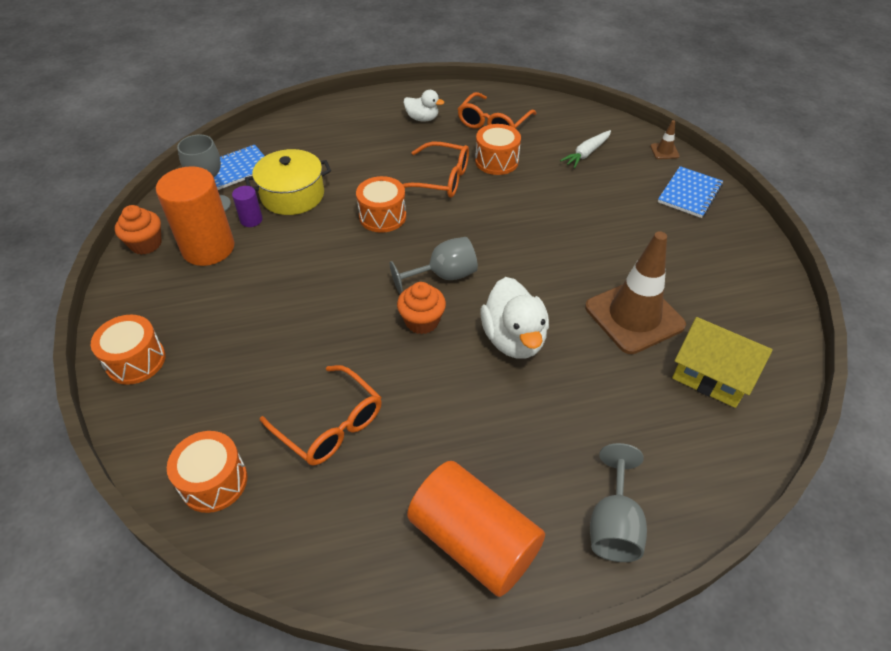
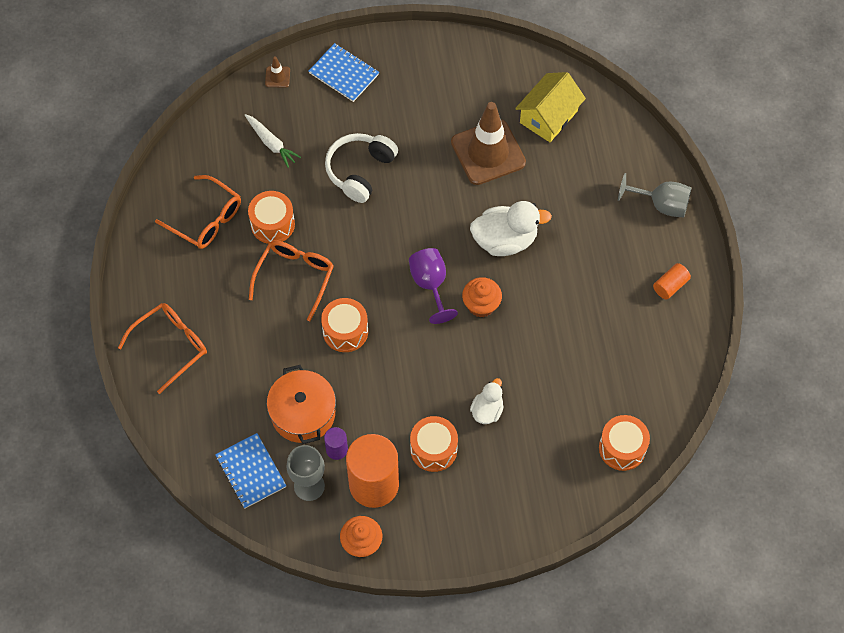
camera: 85 degrees left, 15 degrees up
(136, 361) = (507, 524): orange drum -> orange drum (433, 449)
(292, 195) = (303, 413): yellow pot -> orange pot
(330, 425) = (578, 372): orange glasses -> orange glasses (171, 346)
(422, 118) = (185, 287): white duck -> white duck (487, 410)
(444, 276) = (430, 285): grey goblet -> purple goblet
(474, 541) = (670, 286): orange cylinder -> orange cylinder, size x0.45
(574, 213) = (360, 171): none -> white headphones

